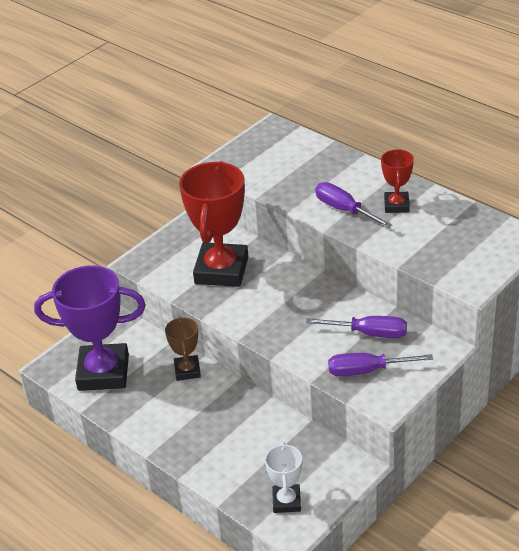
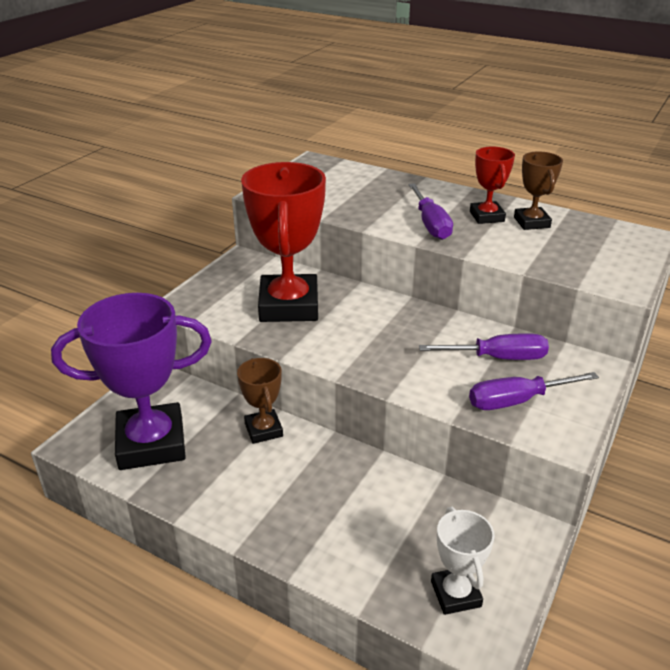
camera: 15 degrees left, 5 degrees down
(345, 210) = (430, 224): purple screwdriver -> purple screwdriver turned 135 degrees counterclockwise
(432, 215) = (531, 222): none -> brown trophy

